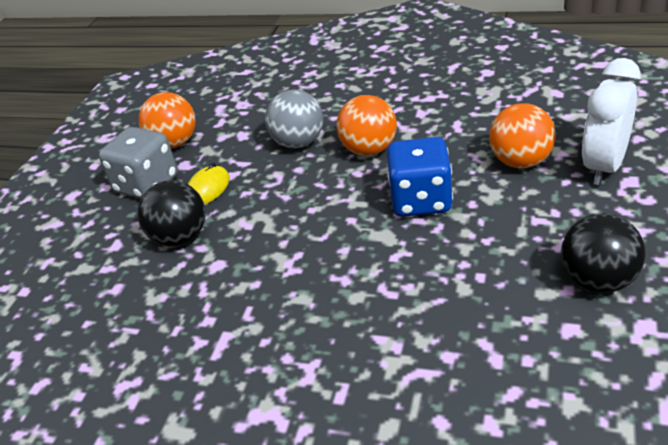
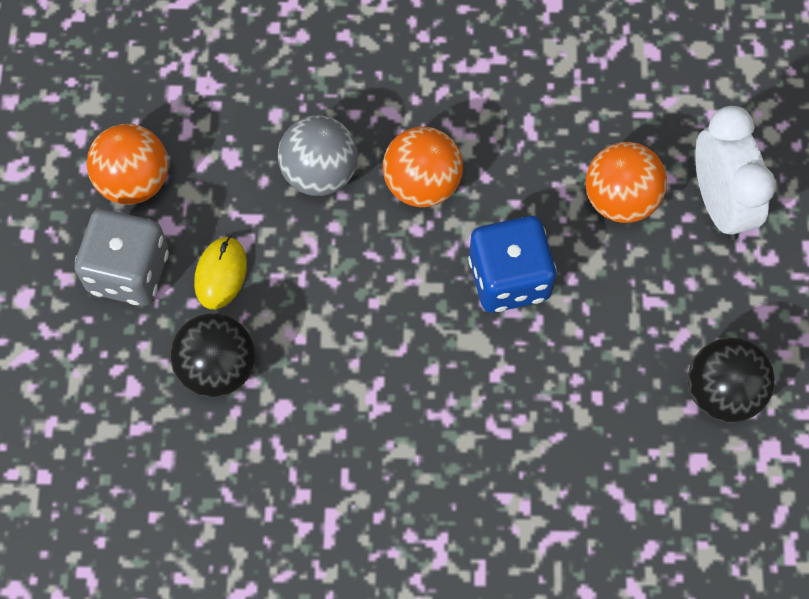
camera: 20 degrees left, 30 degrees up
(604, 166) = (719, 203): white clock -> white clock turned 150 degrees clockwise

